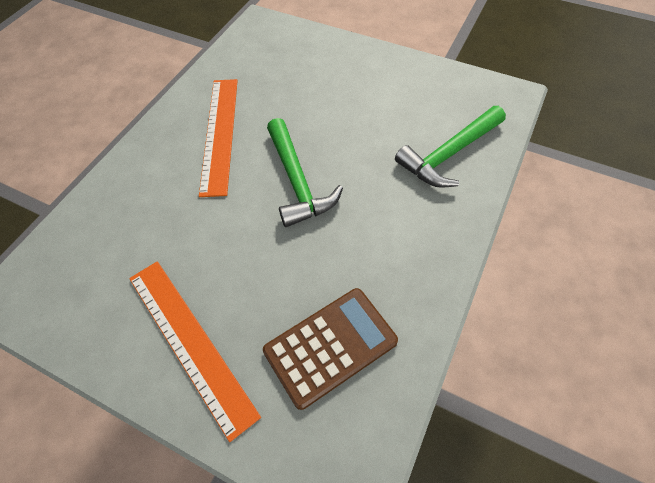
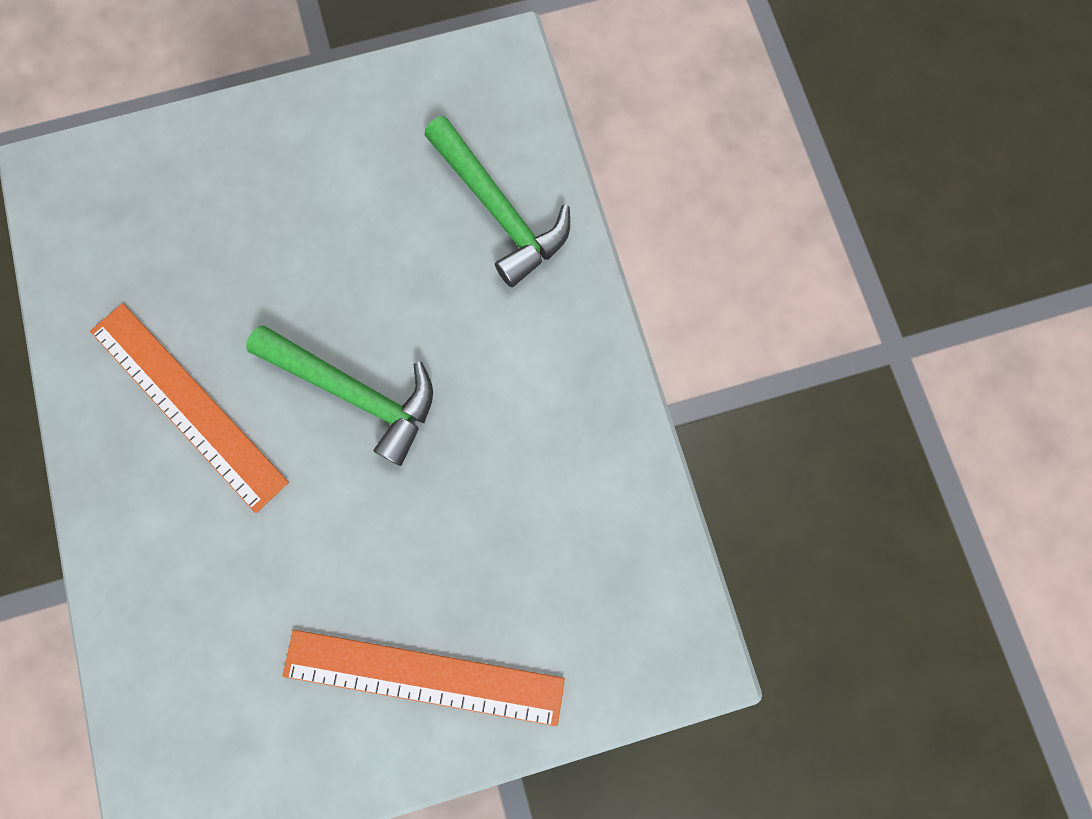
camera: 45 degrees left, 20 degrees up
(330, 346) = (567, 552): brown calculator -> none
(449, 154) = (500, 211): green hammer -> green hammer turned 45 degrees counterclockwise

